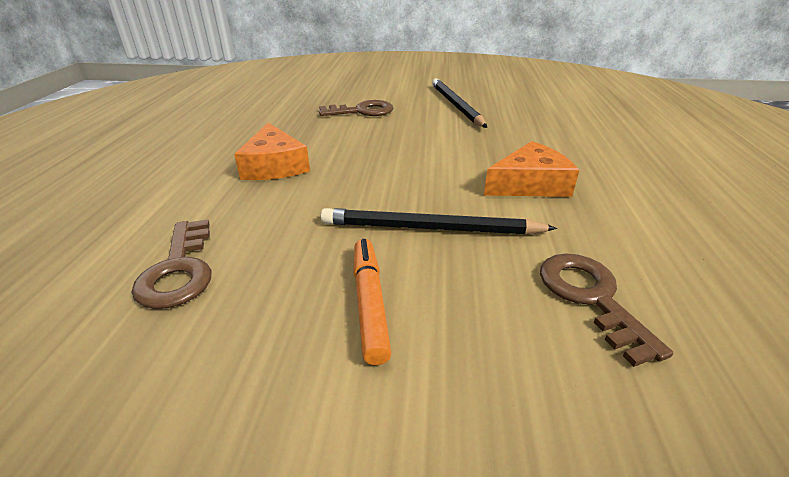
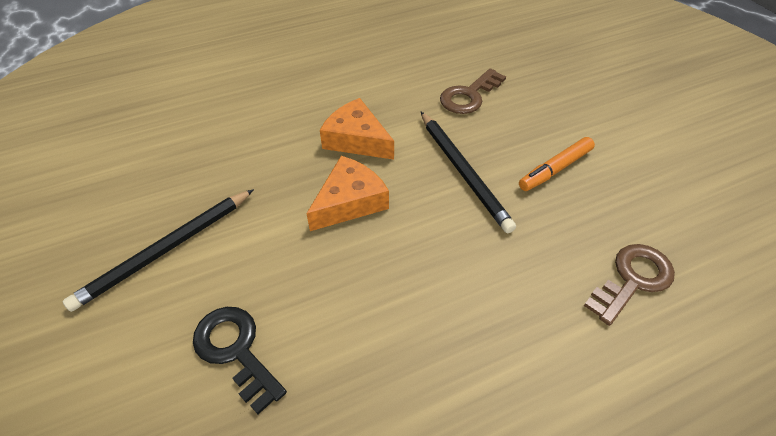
camera: 120 degrees left, 15 degrees up
(274, 166) = (458, 338): orange cheese -> orange cheese (349, 202)
(362, 111) = (235, 350): brown key -> black key

